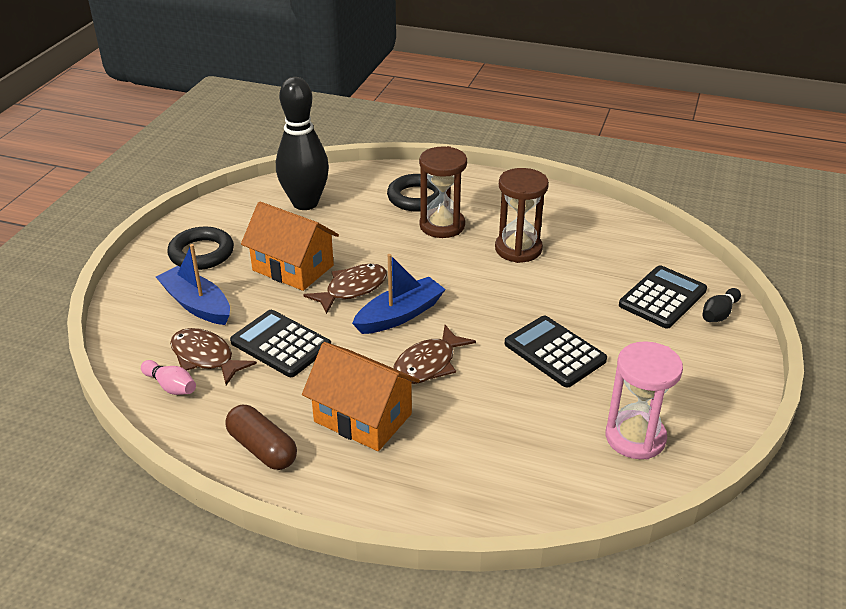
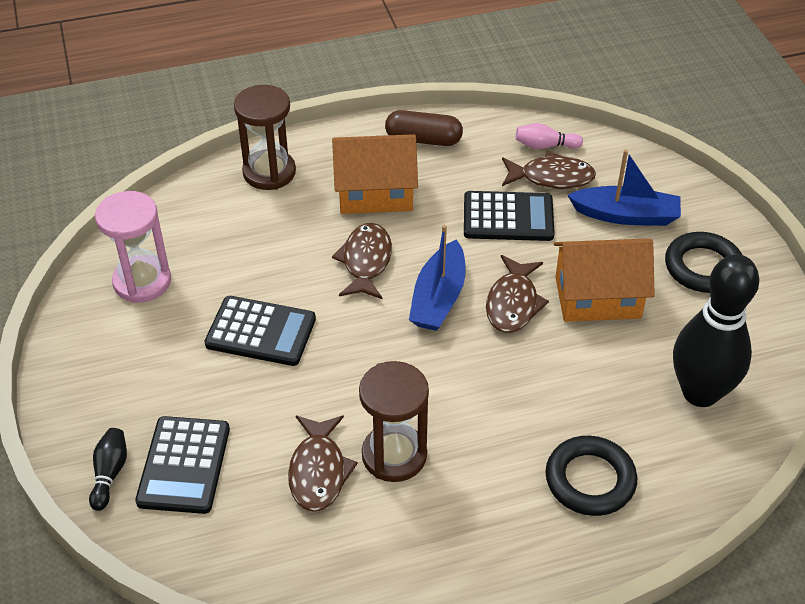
camera: 145 degrees right, 10 degrees up
(442, 226) = (512, 445): brown hourglass -> brown hourglass (269, 172)
(573, 261) = (318, 471): none -> brown fish

